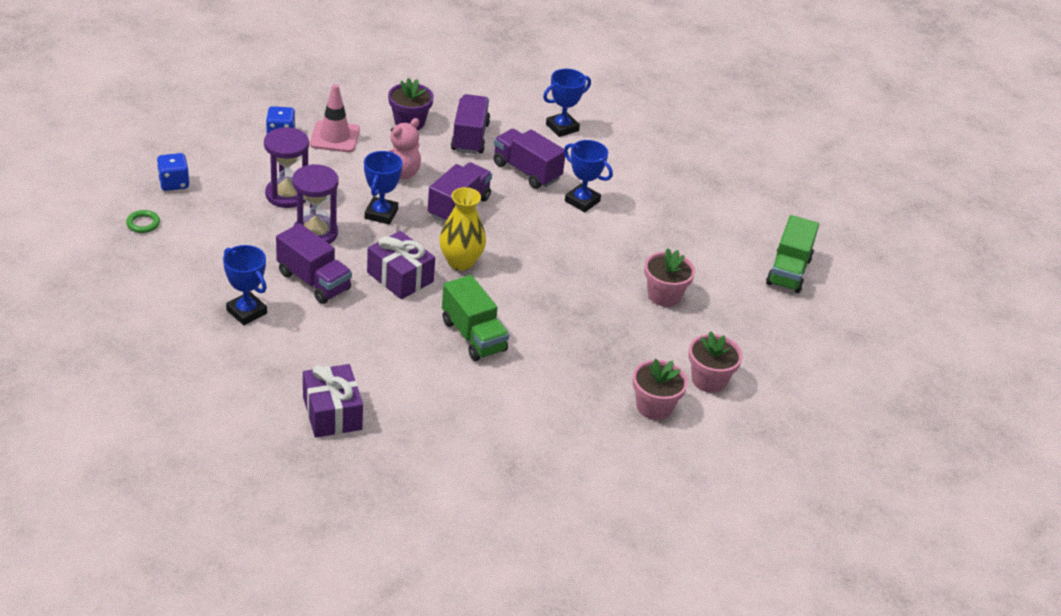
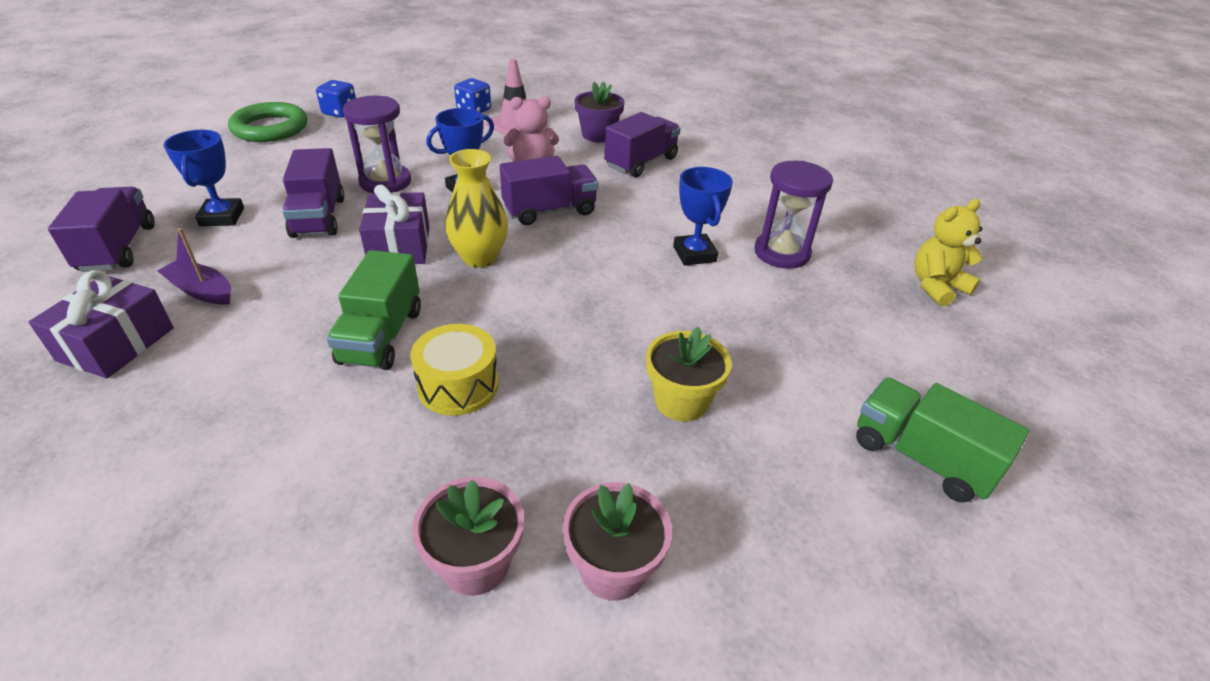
camera: 40 degrees right, 0 degrees up
(143, 224) = (270, 128): green ring -> green ring, size x2.22
(287, 195) = (410, 148): purple hourglass -> purple hourglass (782, 253)
(325, 362) = (202, 291): none -> purple boat
(526, 171) = (664, 206): purple truck -> purple truck (118, 248)
(550, 341) = (458, 385): none -> yellow drum
(562, 127) = (751, 185): blue trophy -> none
(664, 295) = (681, 401): pink flower pot -> yellow flower pot
(729, 165) = (936, 287): none -> yellow teddy bear
(788, 271) = (920, 457): green truck -> green truck turned 75 degrees clockwise

